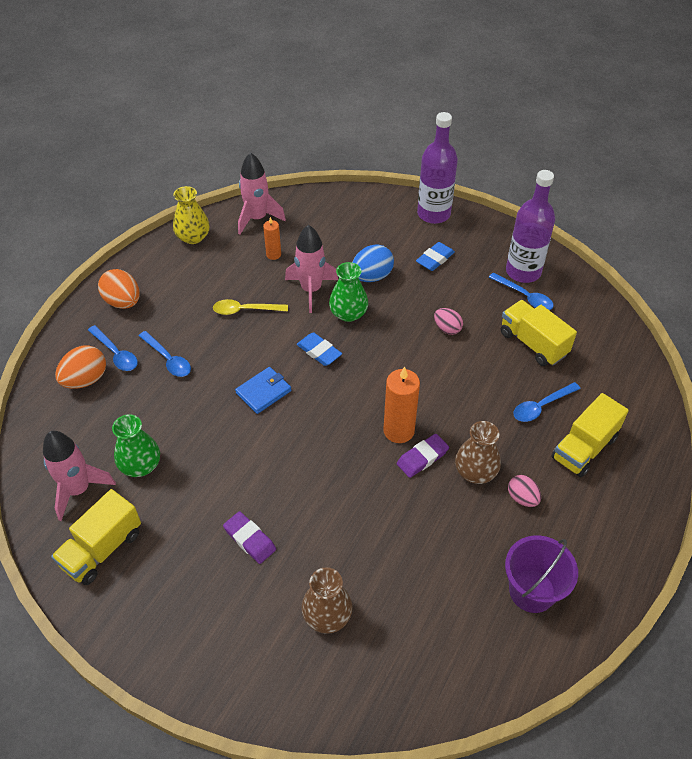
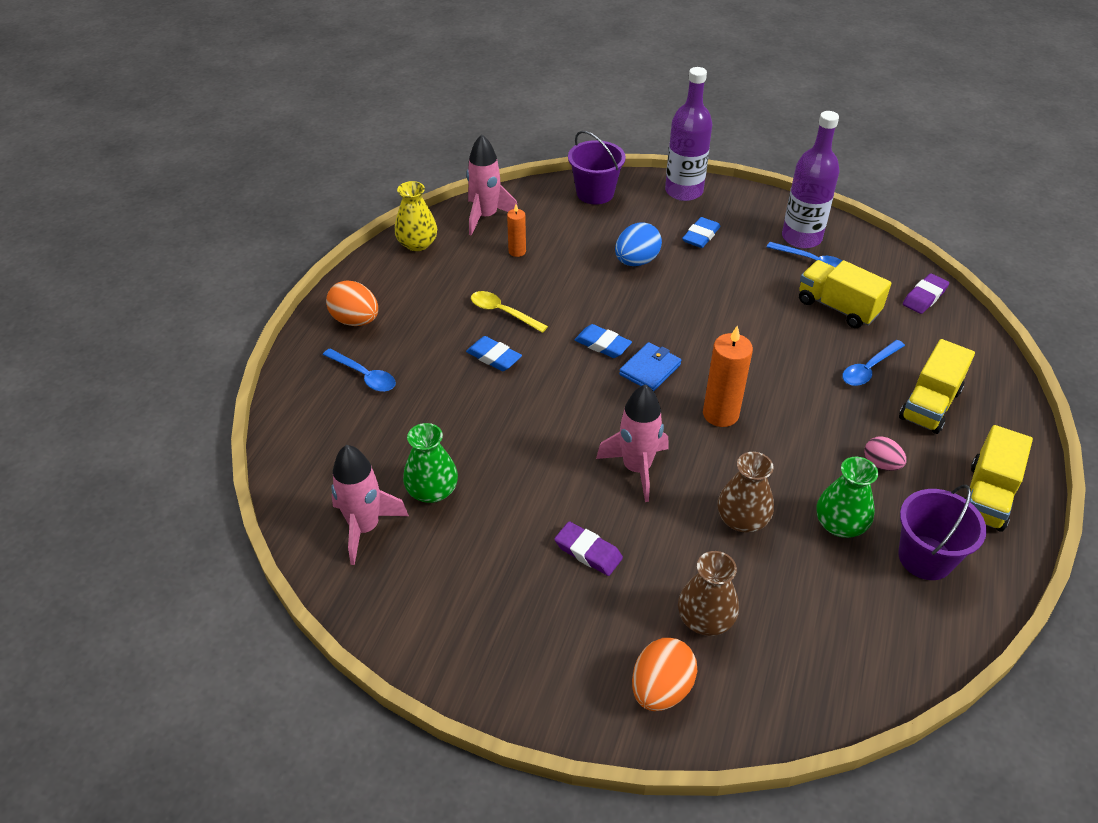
camera: 10 degrees left, 5 degrees down
(85, 380) = (336, 408): orange egg -> orange egg (661, 689)
(102, 549) = (414, 588): yellow truck -> yellow truck (986, 496)
(168, 359) = (429, 374): blue spoon -> none
(225, 351) = (494, 357): none -> blue eraser
(244, 310) = (502, 312): yellow spoon -> yellow spoon turned 45 degrees clockwise
(263, 392) = (552, 394): blue wallet -> blue wallet (650, 369)
(311, 290) = (572, 282): pink rocket -> pink rocket (636, 468)
(348, 313) = (623, 301): green vase -> green vase (840, 524)
(356, 206) = (595, 193): none -> purple bucket
(422, 458) = (756, 438): purple eraser -> purple eraser (924, 297)
(447, 329) = (738, 304): pink egg -> none
(475, 471) = (820, 444): brown vase -> brown vase (742, 519)

